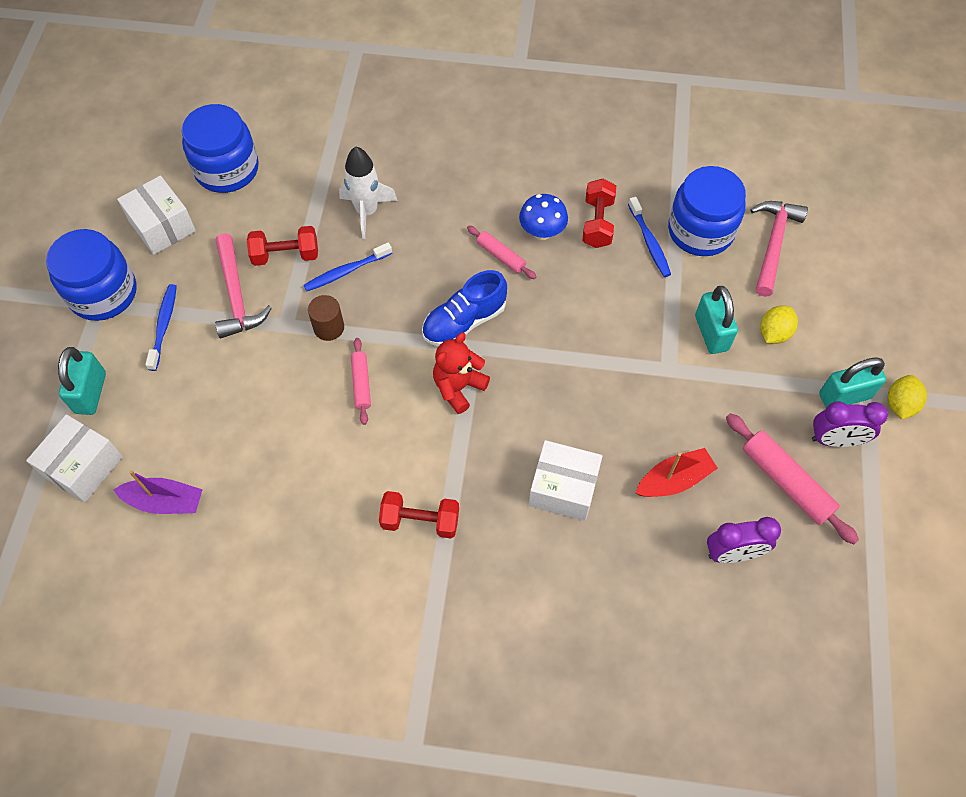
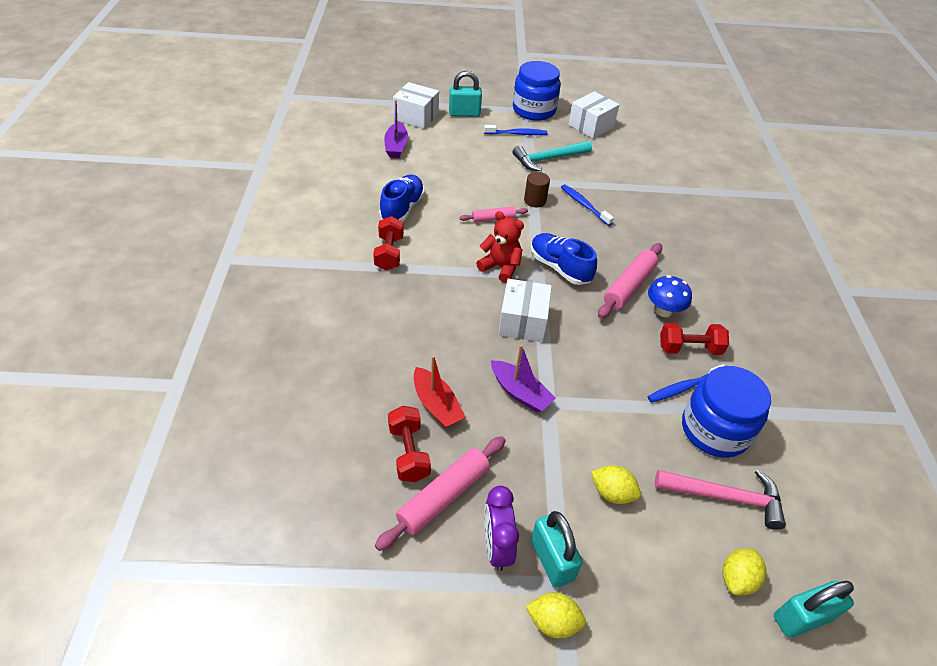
camera: 80 degrees right, 15 degrees down
(227, 169) = (648, 146): blue jar -> none
(236, 295) = (548, 159): pink hammer -> turquoise hammer
(286, 255) = (587, 177): red dumbbell -> red dumbbell (408, 452)
(325, 499) = (402, 208): none -> blue shoe
(367, 212) = (641, 211): white rocket -> none
(501, 256) = (629, 286): pink rolling pin -> pink rolling pin, size x1.70
(563, 488) = (421, 330): white box -> white box (523, 322)
(656, 394) = (520, 392): none -> purple boat
(711, 333) = (596, 436): turquoise padlock -> turquoise padlock (801, 618)
(732, 553) = (368, 448): purple clock -> none
(849, 259) = (737, 579): none -> yellow lemon

